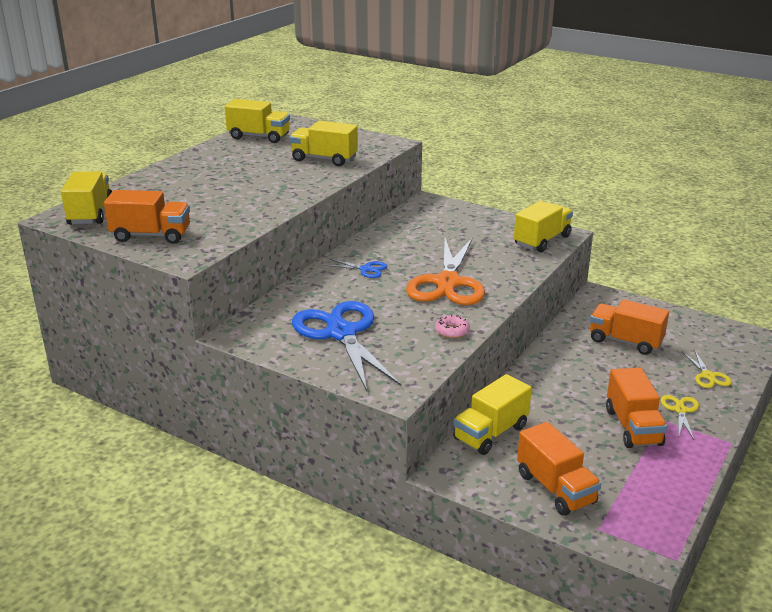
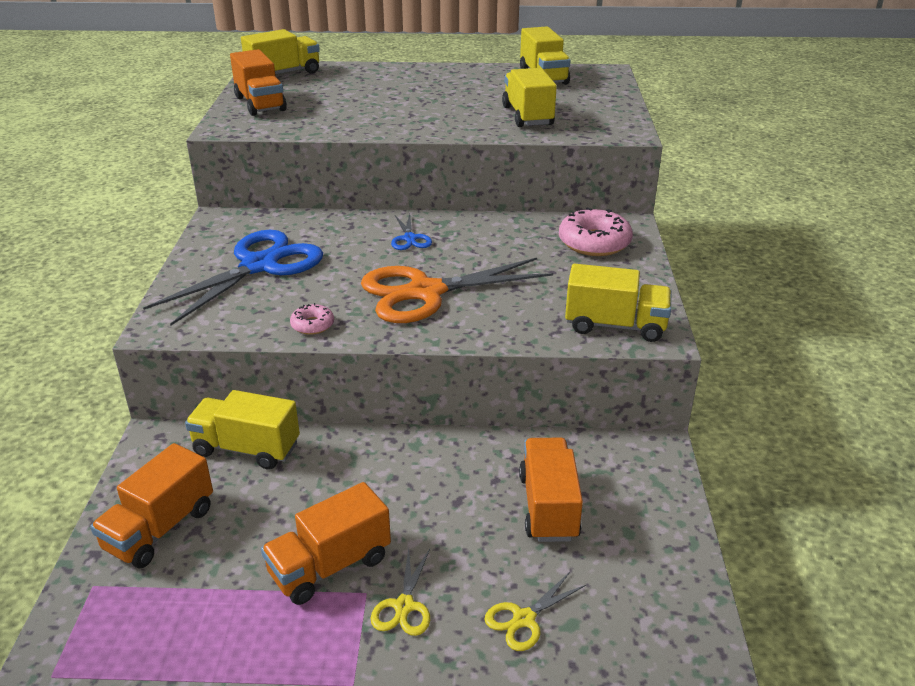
camera: 60 degrees right, 5 degrees up
(440, 216) = (594, 242): none -> pink donut
(680, 410) = (404, 606): yellow scissors -> yellow scissors turned 120 degrees clockwise

